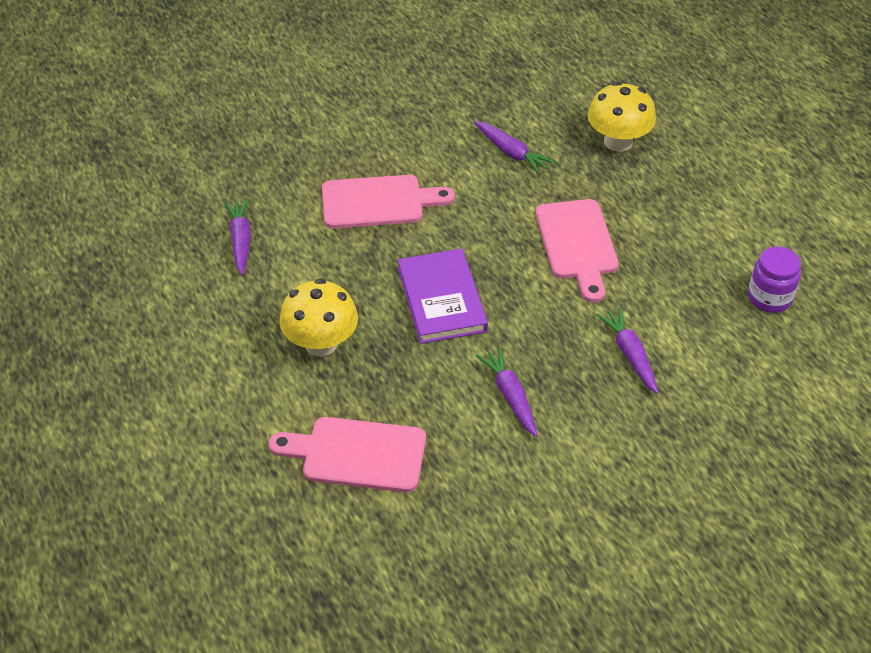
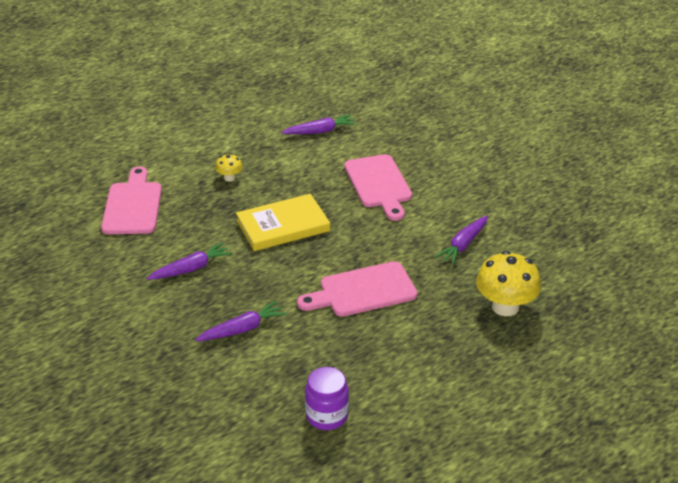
camera: 80 degrees right, 10 degrees down
(321, 343) = (229, 178): yellow mushroom -> yellow mushroom, size x0.50
(442, 299) = (283, 226): purple book -> yellow book

